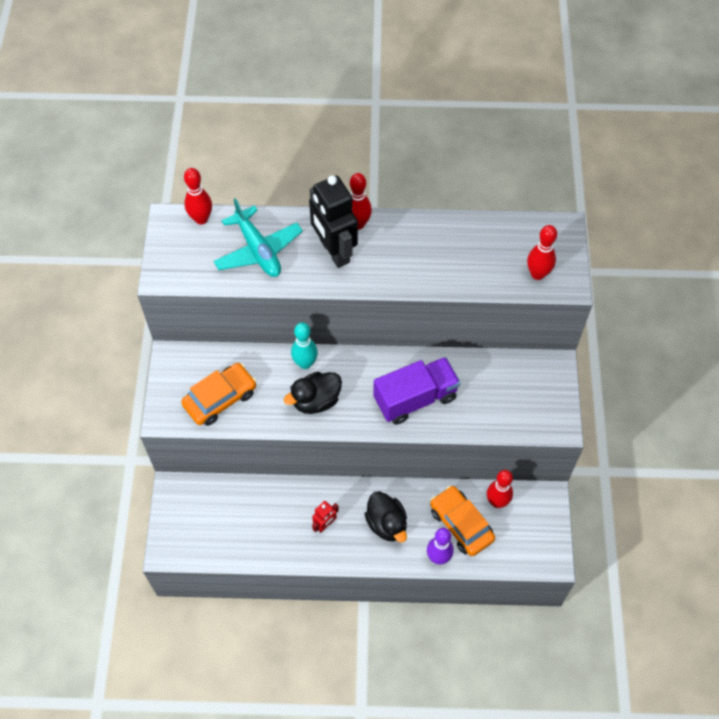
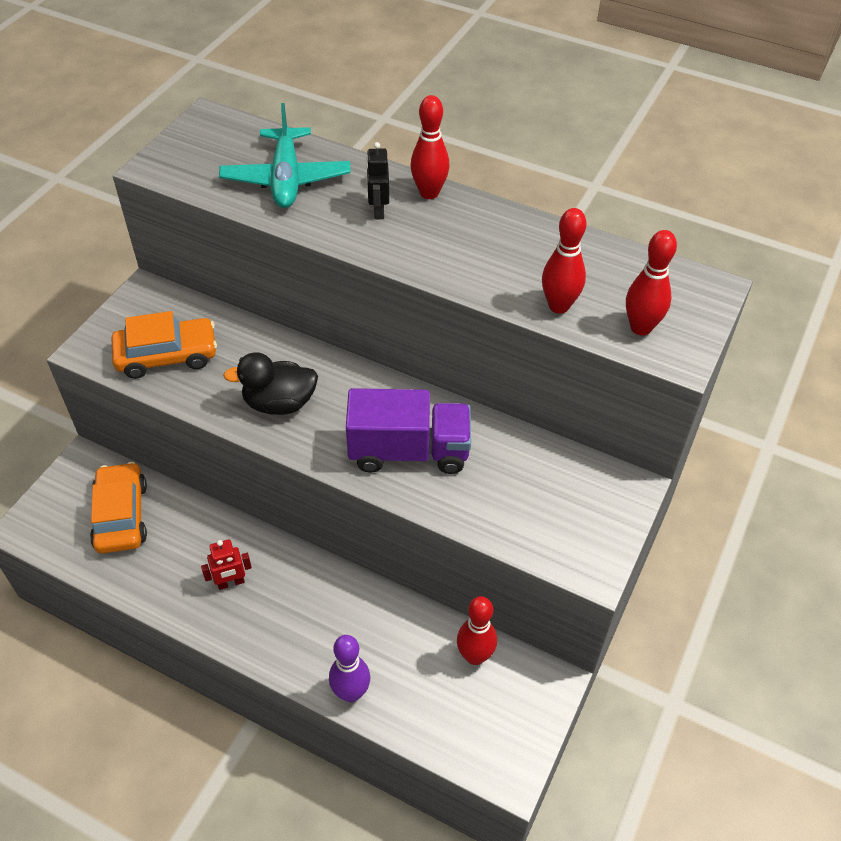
camera: 25 degrees right, 10 degrees down
(201, 219) = (244, 128): red bowling pin -> red bowling pin (559, 306)
(305, 363) = (295, 357): turquoise bowling pin -> none
(334, 251) = (378, 210): black robot -> black robot, size x0.48
(387, 524) = (309, 617): black duck -> none
(461, 524) = (408, 663): orange car -> orange car (121, 516)

